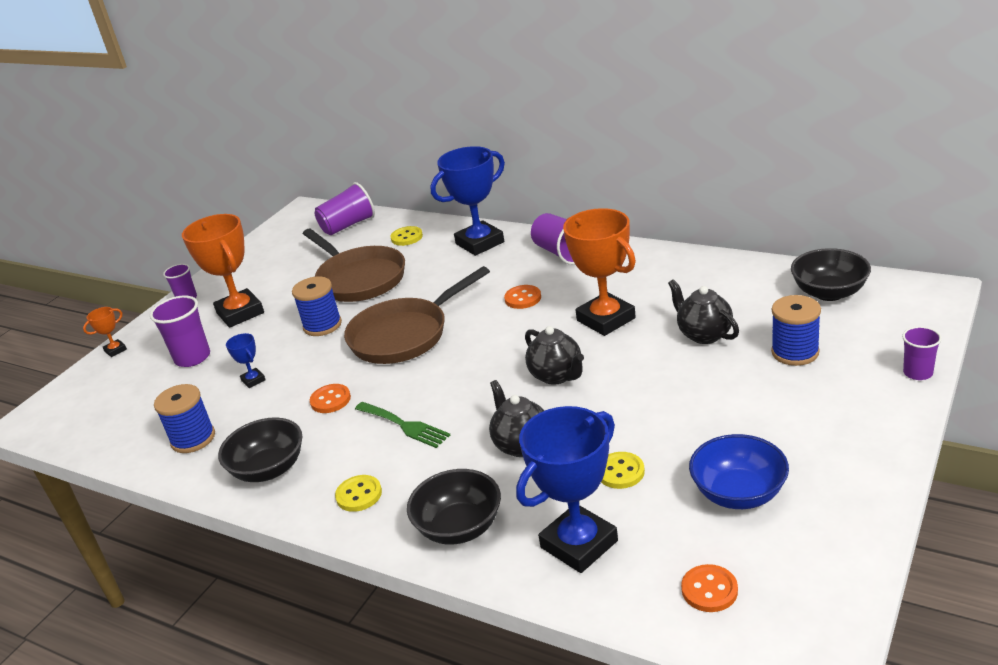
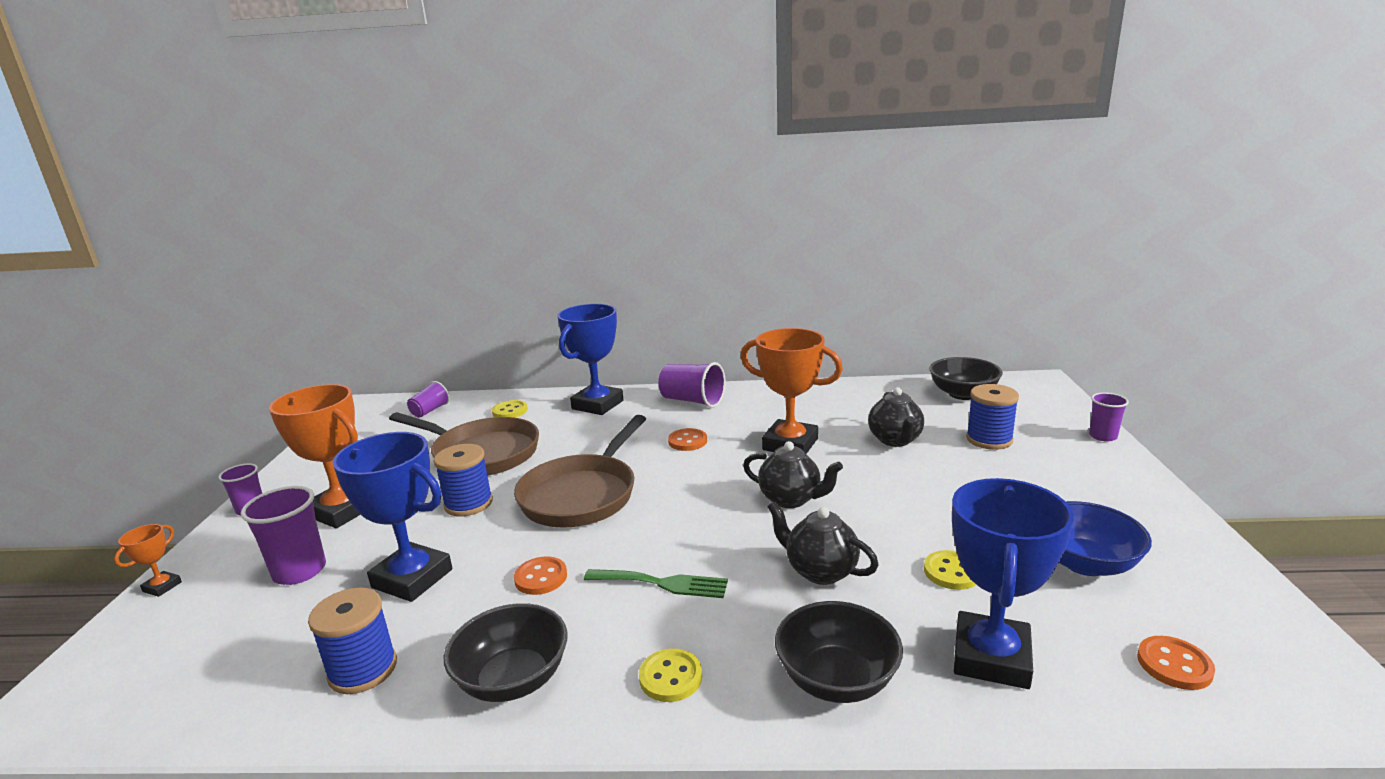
camera: 30 degrees left, 10 degrees down
(253, 380) = (412, 578): blue trophy -> blue trophy, size x2.26
(348, 225) = (430, 411): purple cup -> purple cup, size x0.62
(704, 334) = (895, 440): black teapot -> black teapot turned 120 degrees counterclockwise

